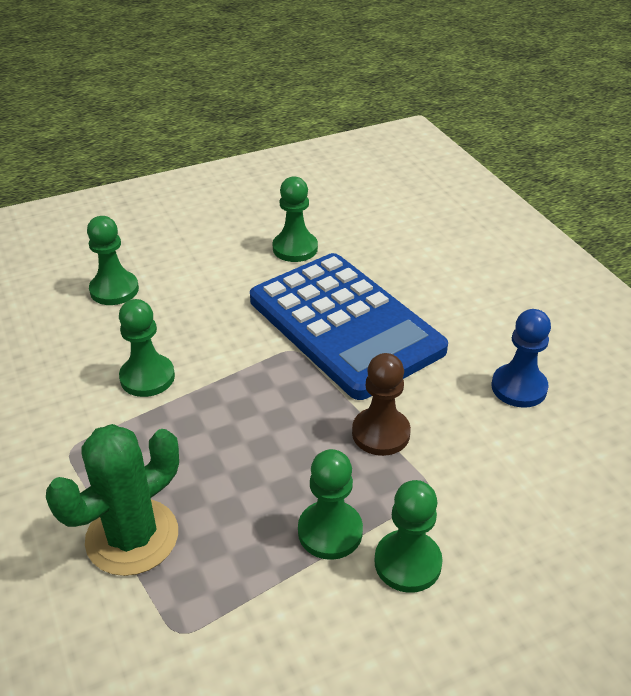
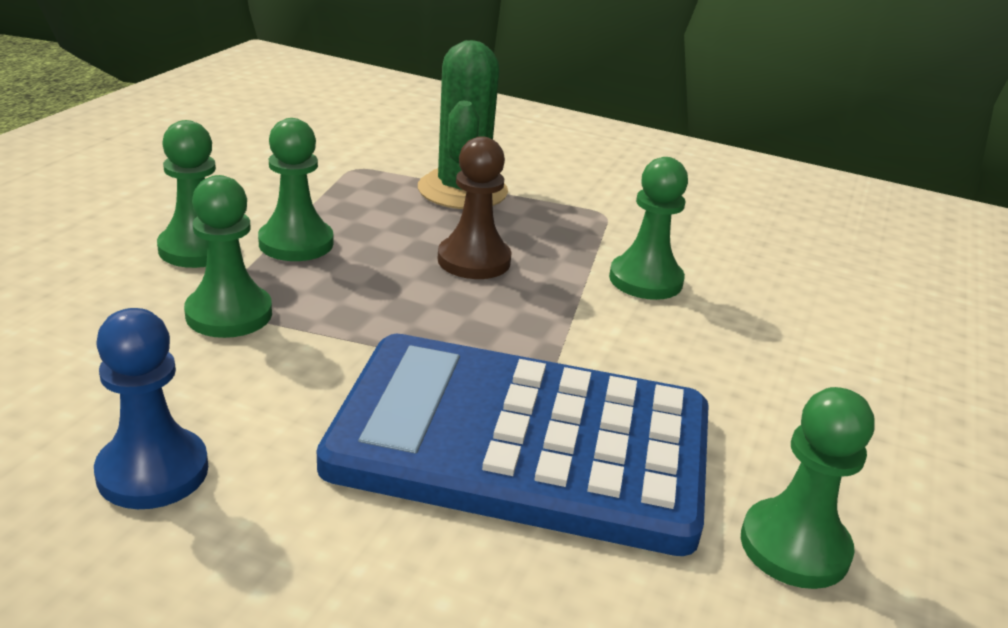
camera: 135 degrees right, 10 degrees down
(114, 290) = (859, 343): green pawn -> green pawn (229, 314)
(381, 433) = (322, 332): brown pawn -> brown pawn (474, 260)

